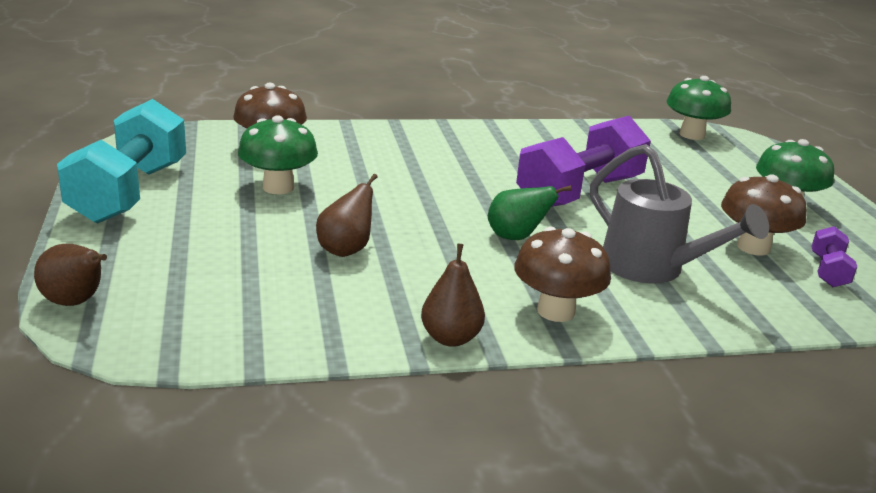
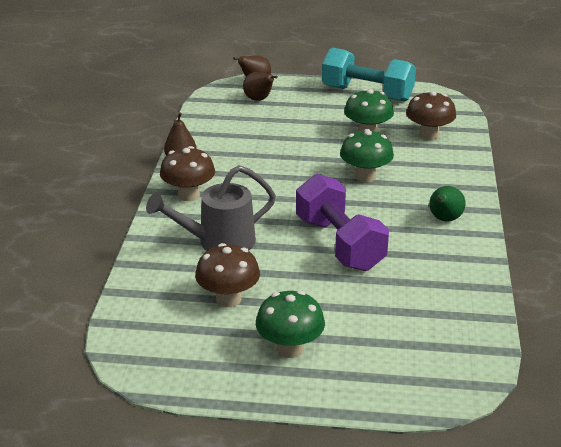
camera: 110 degrees right, 5 degrees up
(346, 250) = (280, 145): brown pear -> brown pear (259, 99)
(516, 237) = (277, 201): green pear -> green pear (444, 219)
(692, 135) = (467, 354): green mushroom -> green mushroom (365, 176)
(828, 271) = (180, 322): purple dumbbell -> none

